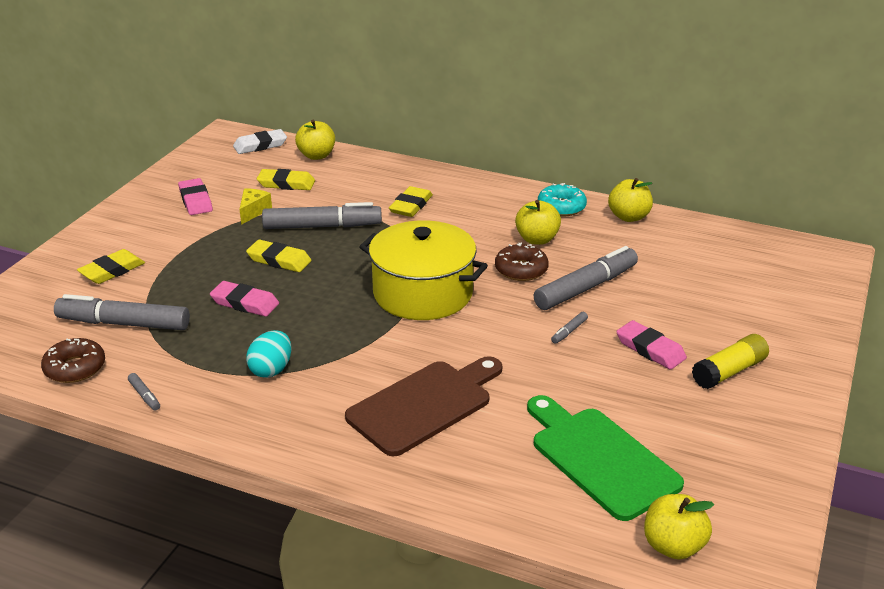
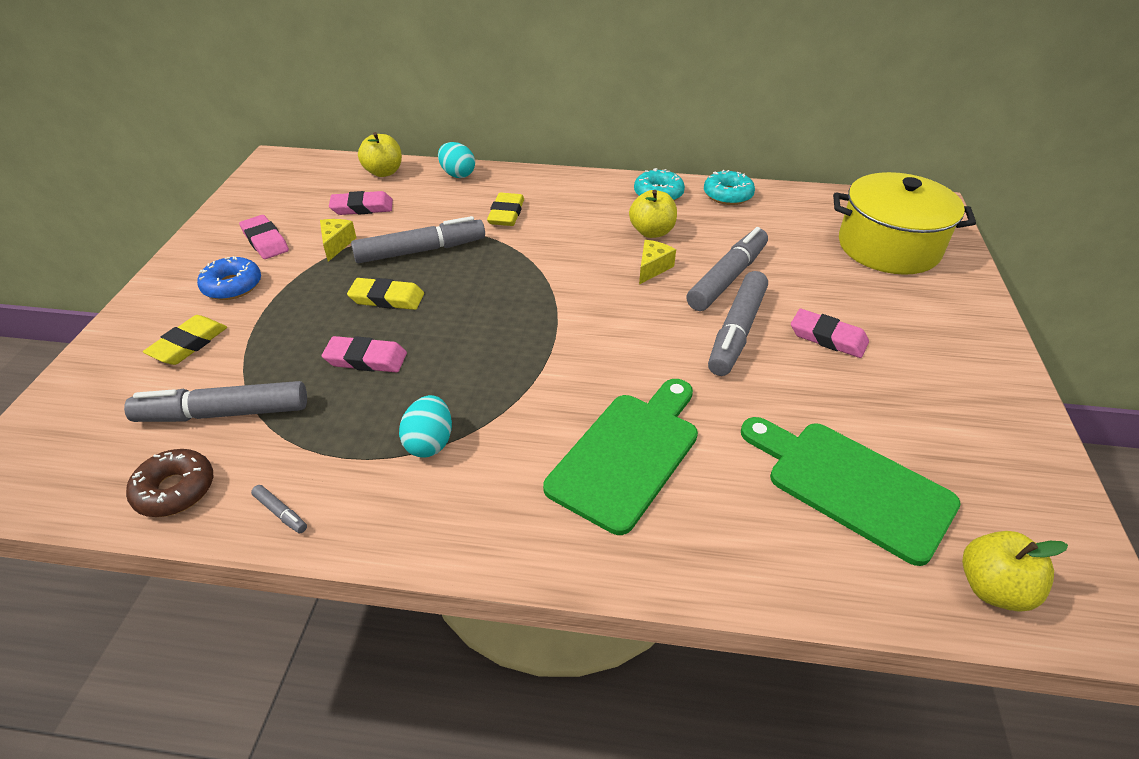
camera: 15 degrees left, 10 degrees up
(158, 232) = (232, 286): none -> blue donut
(260, 145) = (318, 168): white eraser -> none
(286, 184) = (362, 207): yellow eraser -> pink eraser
(382, 166) = (457, 174): none -> turquoise egg
(423, 293) = (563, 312): yellow pot -> yellow pot (888, 247)
(425, 405) = (628, 454): brown cutting board -> green cutting board
(521, 270) = (652, 268): brown donut -> yellow cheese
(569, 331) = (737, 331): grey marker -> grey marker, size x2.49
(629, 217) = (728, 195): yellow apple -> turquoise donut
(729, 372) = (917, 349): yellow glue stick -> none

